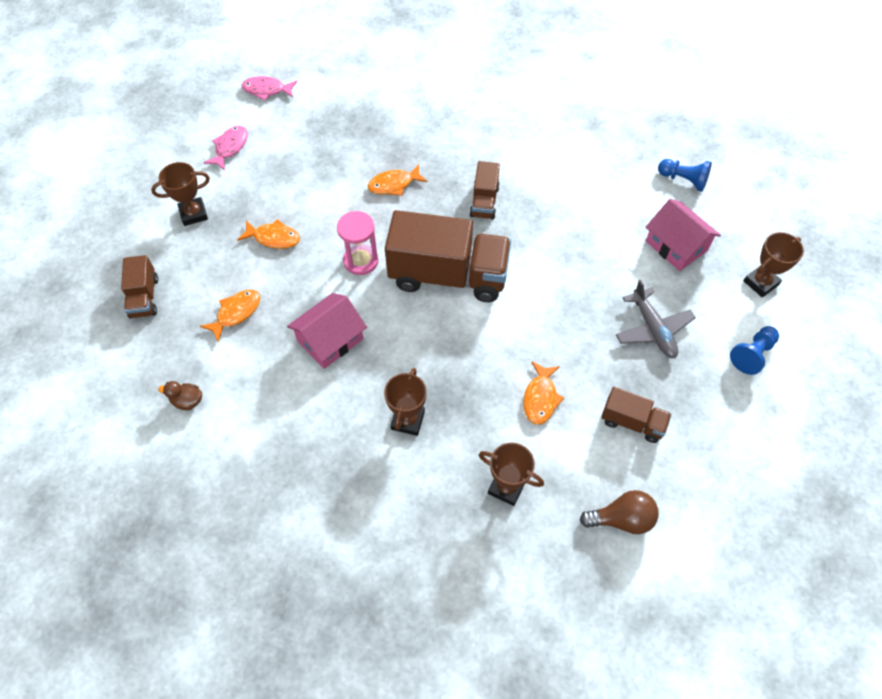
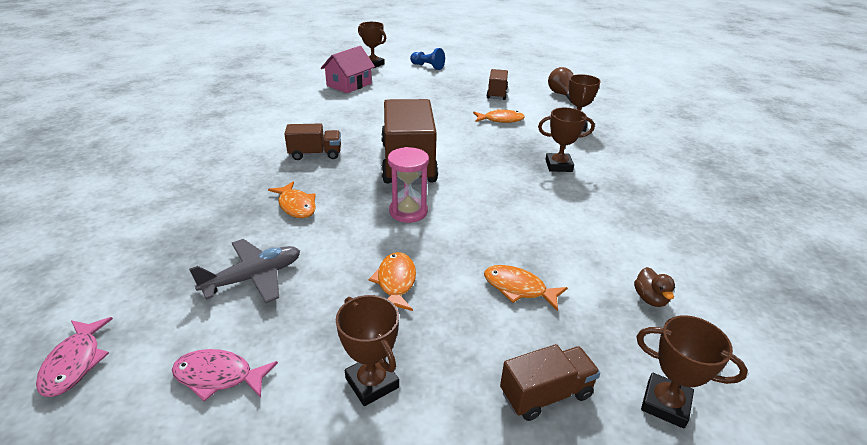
camera: 105 degrees left, 25 degrees down
(106, 359) = (665, 403): none -> brown trophy
(330, 340) = (511, 215): pink house -> none
(652, 329) = (423, 90): grey plane -> grey plane (254, 277)
(683, 180) = (284, 83): blue pawn -> none

